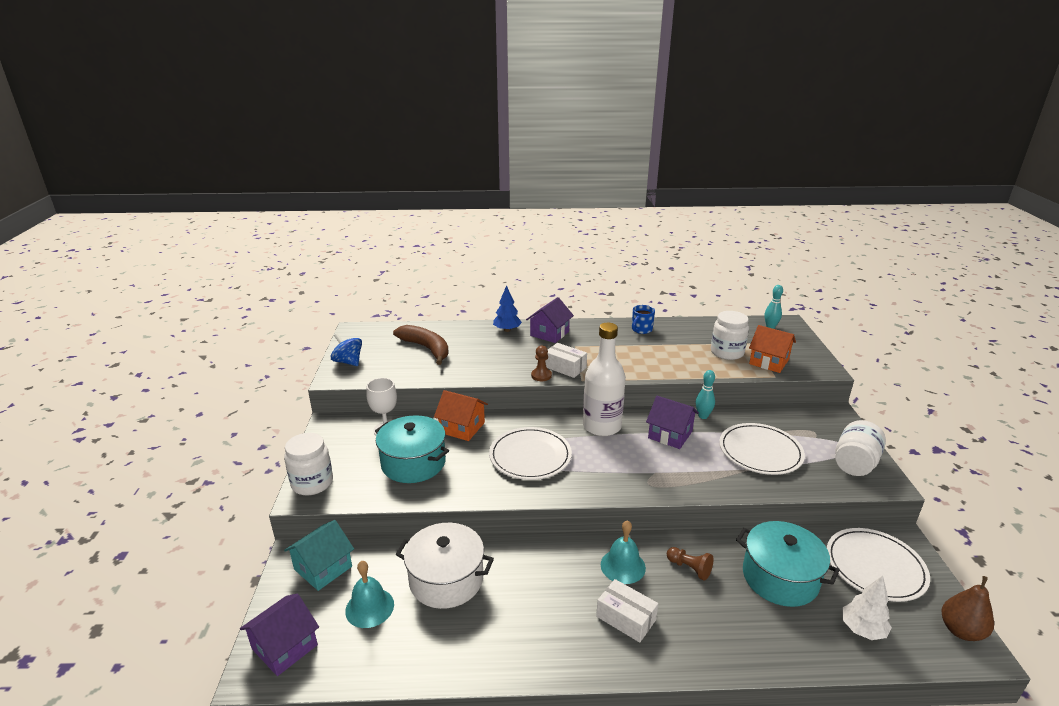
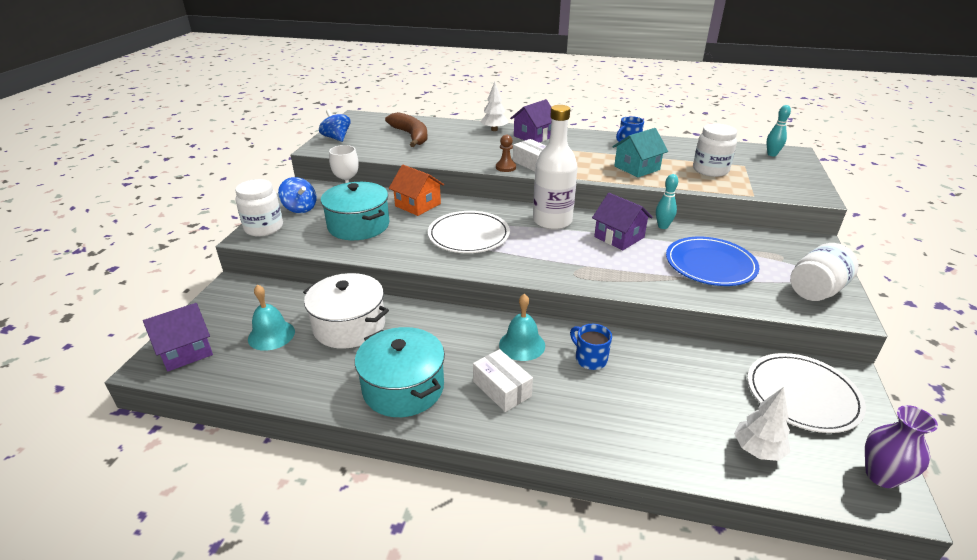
camera: 15 degrees right, 5 degrees up
(323, 568) = (249, 298): turquoise house -> turquoise house (637, 168)
(339, 451) = (300, 208): none -> blue spinning top
(507, 330) = (494, 130): blue tree -> white tree
(689, 568) = (590, 359): brown pawn -> blue mug
(760, 451) = (710, 264): white plate -> blue plate
(769, 362) = (753, 183): orange house -> none
(780, 577) = (685, 385): turquoise pot -> turquoise pot (403, 388)
(961, 631) = (881, 475): brown pear -> purple vase

